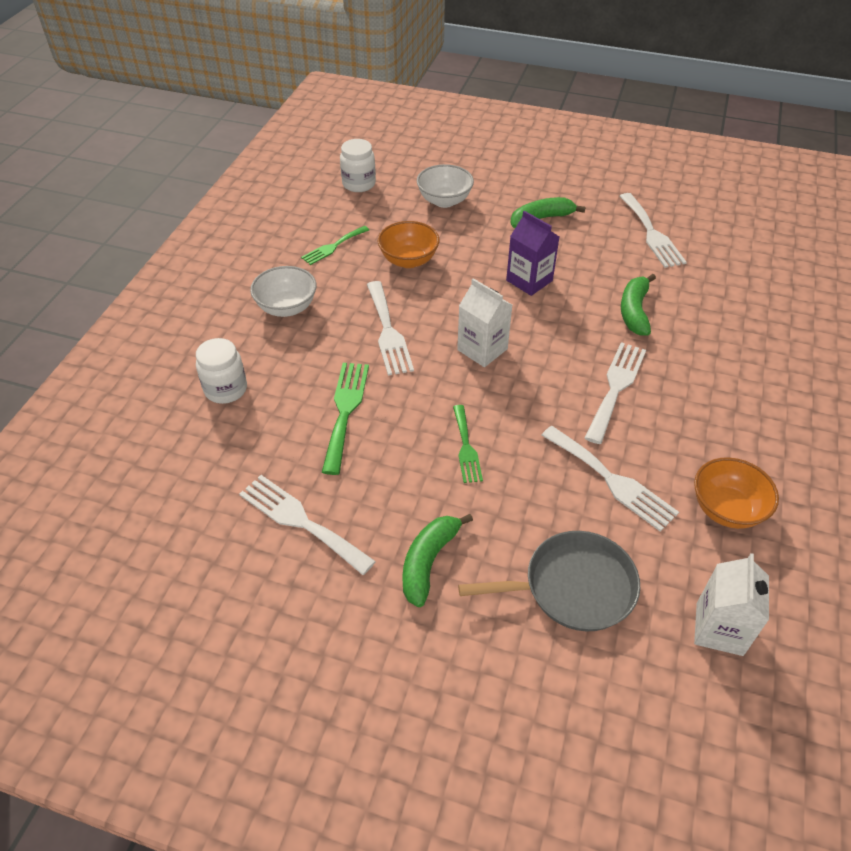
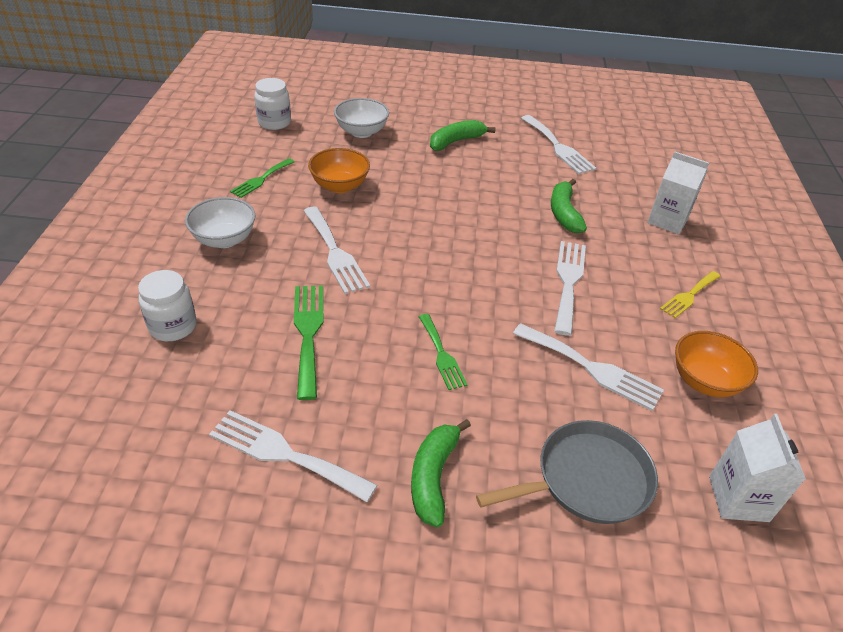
camera: 15 degrees left, 5 degrees down
(482, 349) = (432, 260): white carton -> white carton (667, 220)
(529, 280) = (460, 195): purple carton -> none
(743, 416) = (689, 295): none -> yellow fork

